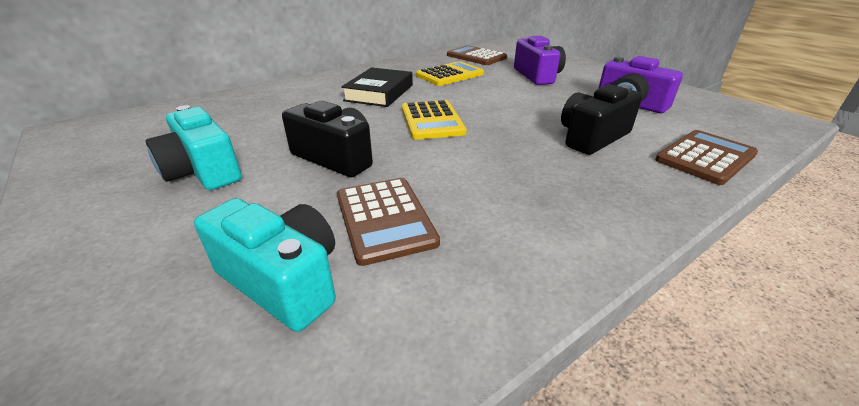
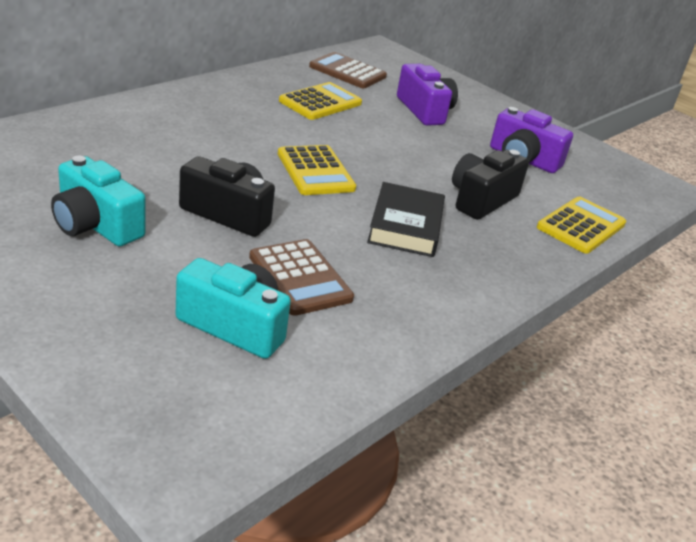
camera: 15 degrees left, 0 degrees up
(379, 93) = (242, 127): black book -> black book (405, 226)
(705, 157) = (581, 226): brown calculator -> yellow calculator

